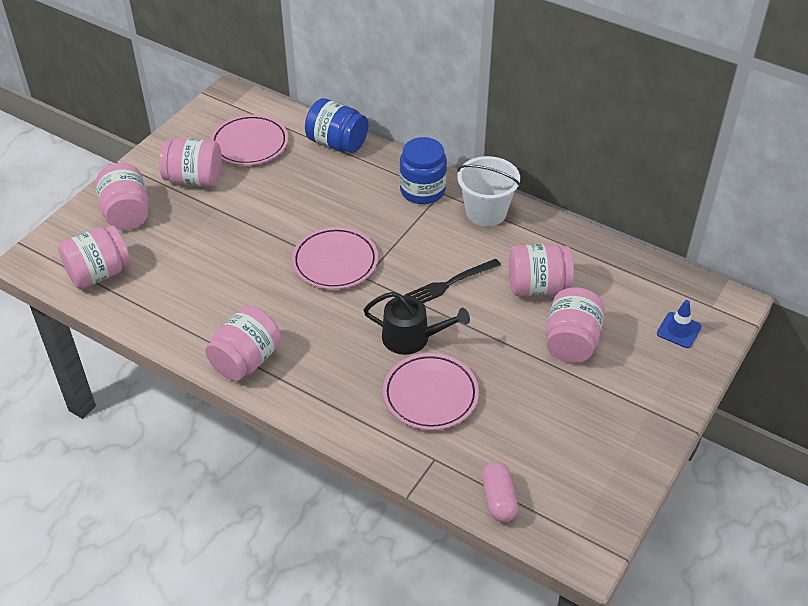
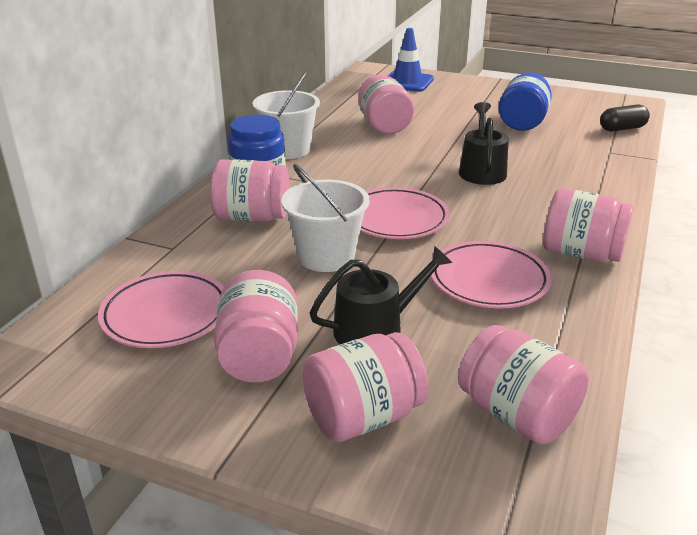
camera: 100 degrees left, 15 degrees down
(199, 229) = (376, 328): none -> black watering can
(292, 217) = (326, 256): none -> white bucket
(337, 143) = (168, 242): blue jar -> blue jar (522, 122)
(430, 395) = (544, 158): pink plate -> pink plate (488, 280)
(450, 283) = (399, 159): black fork -> none
(498, 499) = (622, 129): pink capsule -> black capsule
(571, 342) = (442, 112): pink jar -> pink jar (252, 217)
(679, 330) = (407, 82): blue traffic cone -> blue traffic cone, size x1.58

